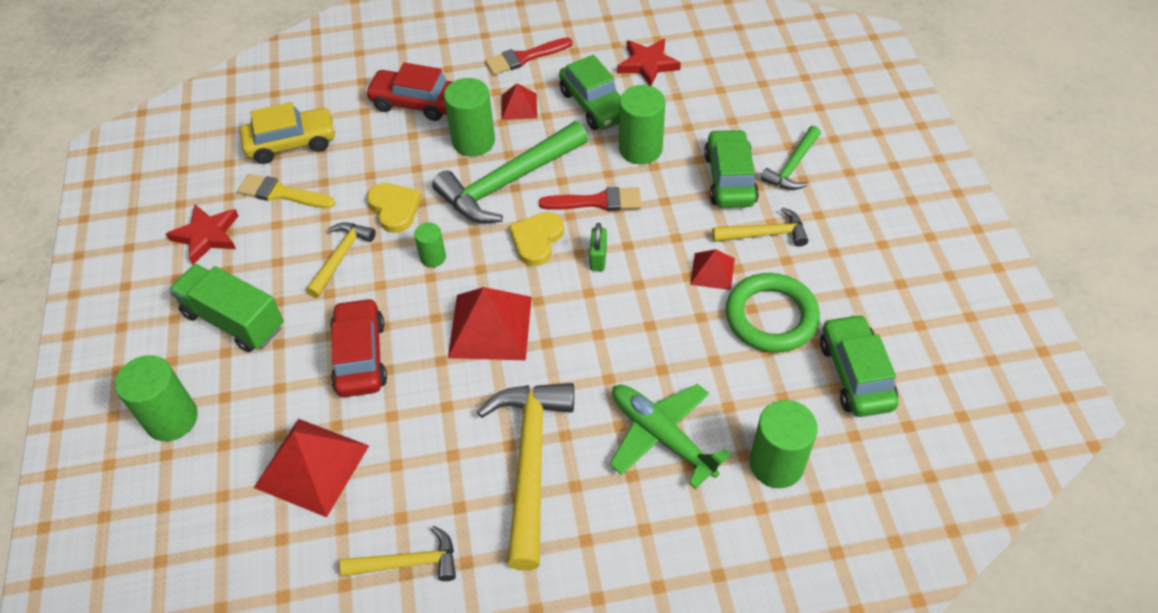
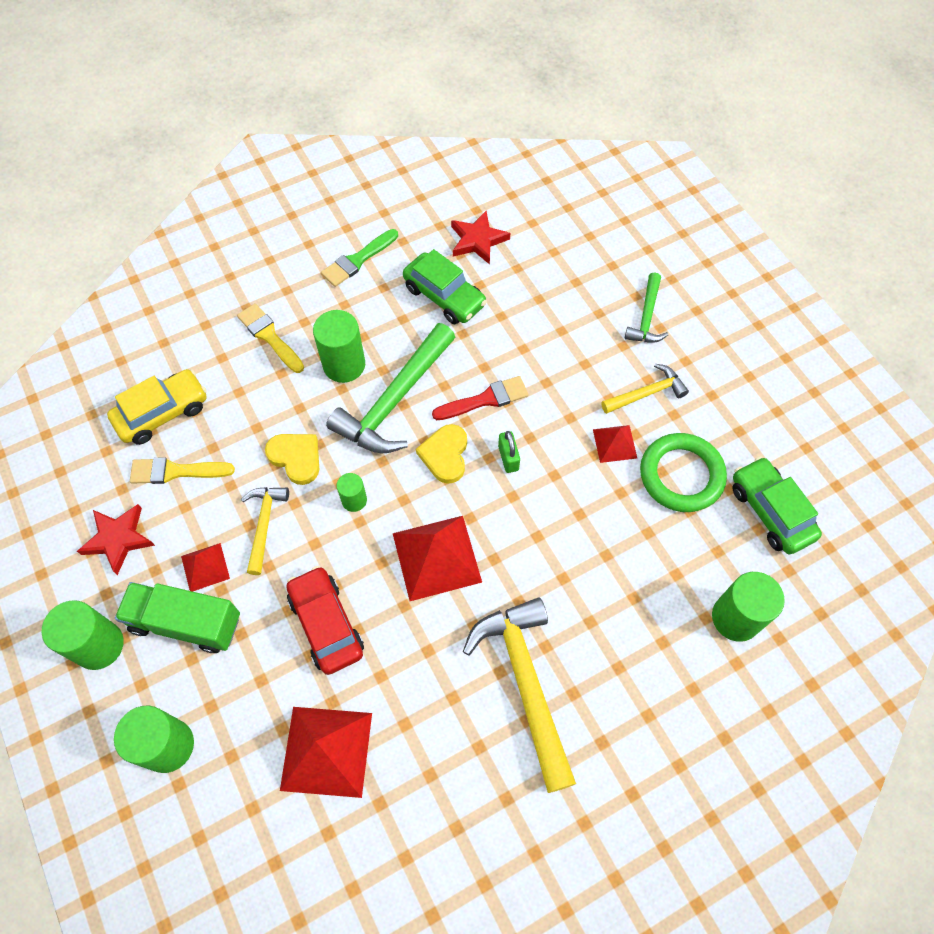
camera: 20 degrees left, 10 degrees up
(409, 562) = (455, 817): yellow hammer -> none
(415, 103) = (269, 336): red car -> yellow brush
(519, 106) = (373, 315): red pyramid -> red pyramid (205, 567)
(524, 57) = (357, 260): red brush -> green brush
(640, 149) = (504, 333): green cylinder -> green cylinder (99, 645)
(661, 436) = (630, 621): green plane -> none
(729, 179) = (596, 344): green car -> none

